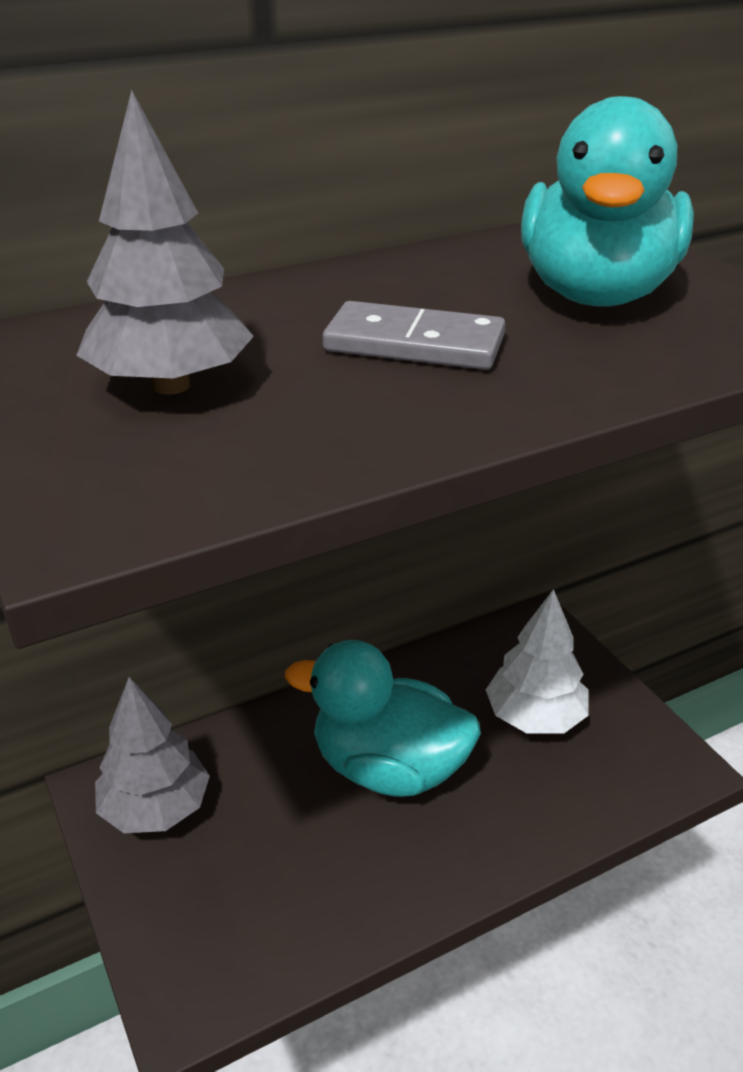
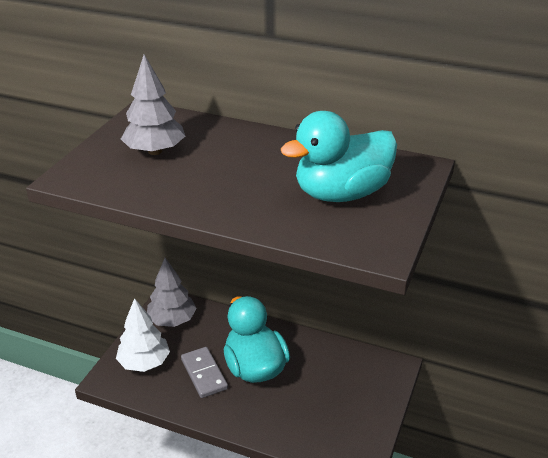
camera: 50 degrees right, 0 degrees up
(414, 344) = (240, 176): grey domino -> grey domino (204, 374)
(535, 717) = (333, 396): white tree -> white tree (144, 363)

